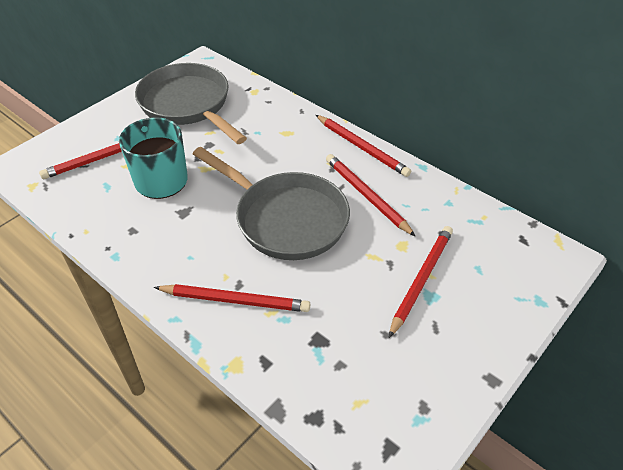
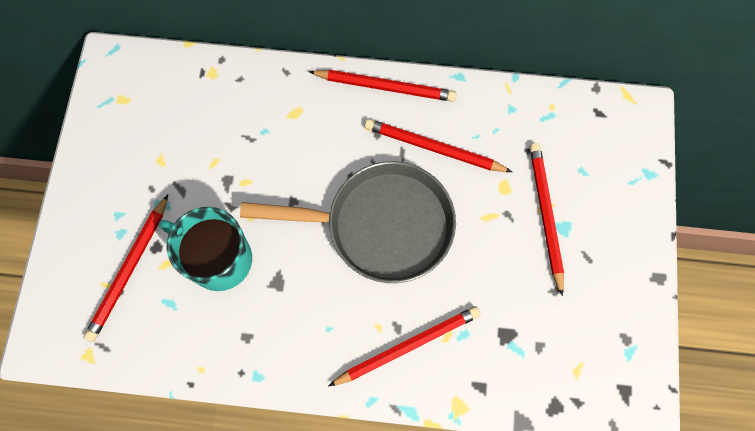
camera: 35 degrees left, 25 degrees up
(188, 105) = (155, 138): grey pan -> none

